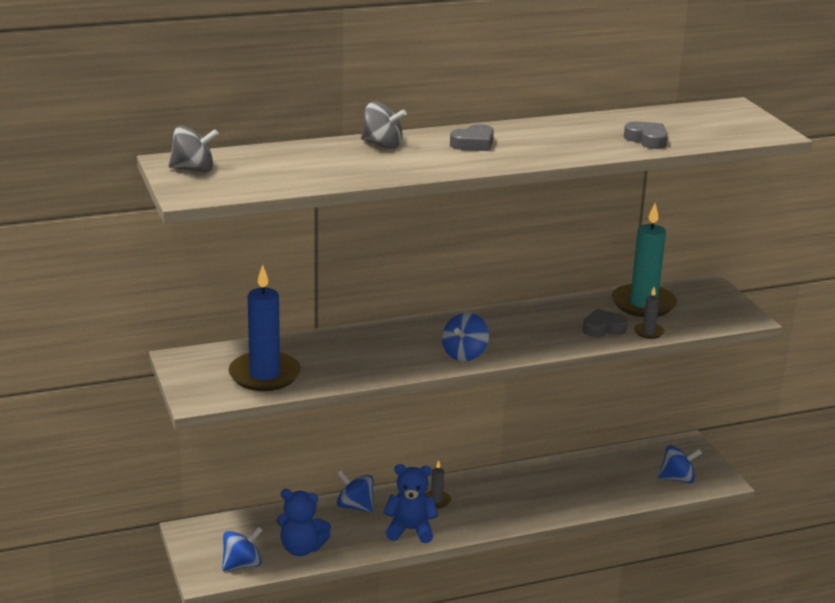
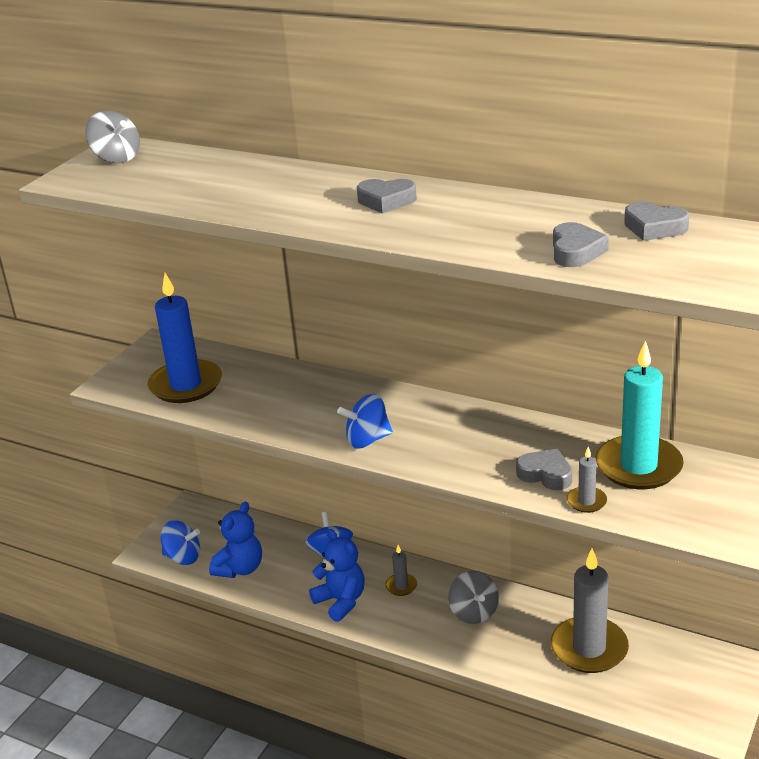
camera: 50 degrees right, 5 degrees up
(301, 548) = (240, 568): blue teddy bear -> blue teddy bear turned 120 degrees counterclockwise
(382, 145) = (304, 178): grey spinning top -> grey spinning top (473, 612)
(601, 476) = (589, 648): none -> grey candle
(658, 117) = (654, 227): none -> grey heart
(677, 479) = (666, 698): blue spinning top -> none

